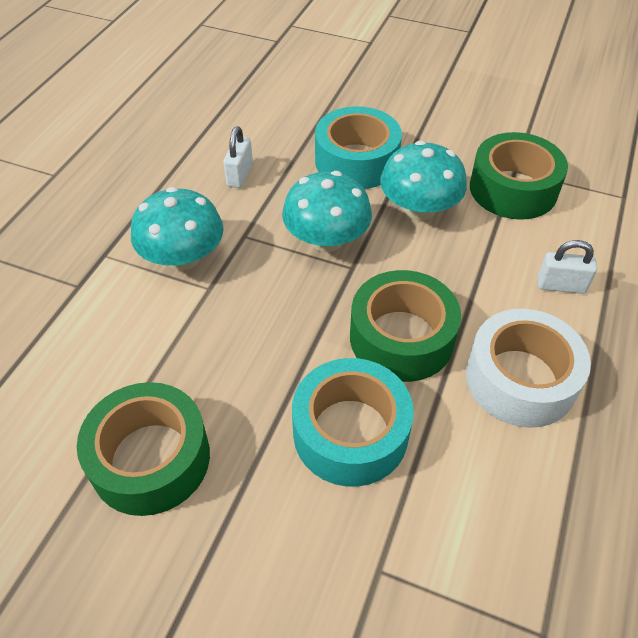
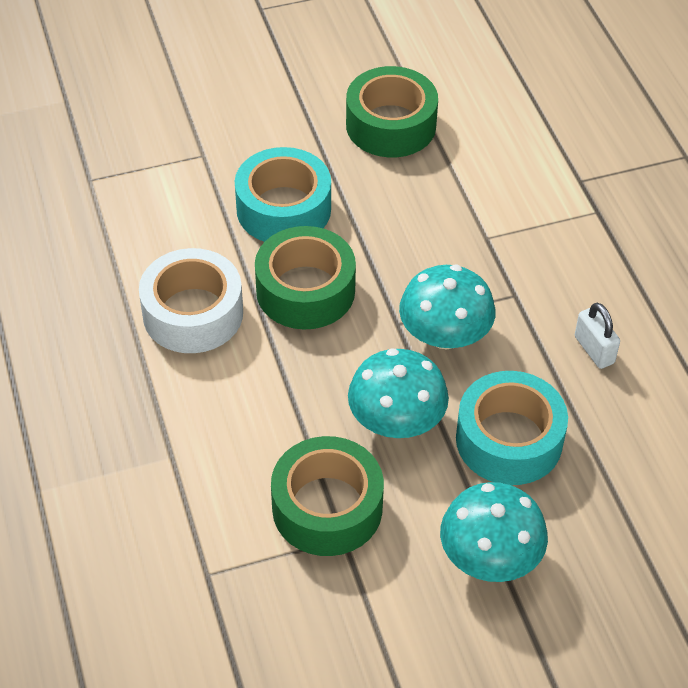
camera: 140 degrees right, 0 degrees up
(183, 257) = (537, 247): turquoise mushroom -> turquoise mushroom (490, 557)
(561, 285) = (210, 418): white padlock -> none

